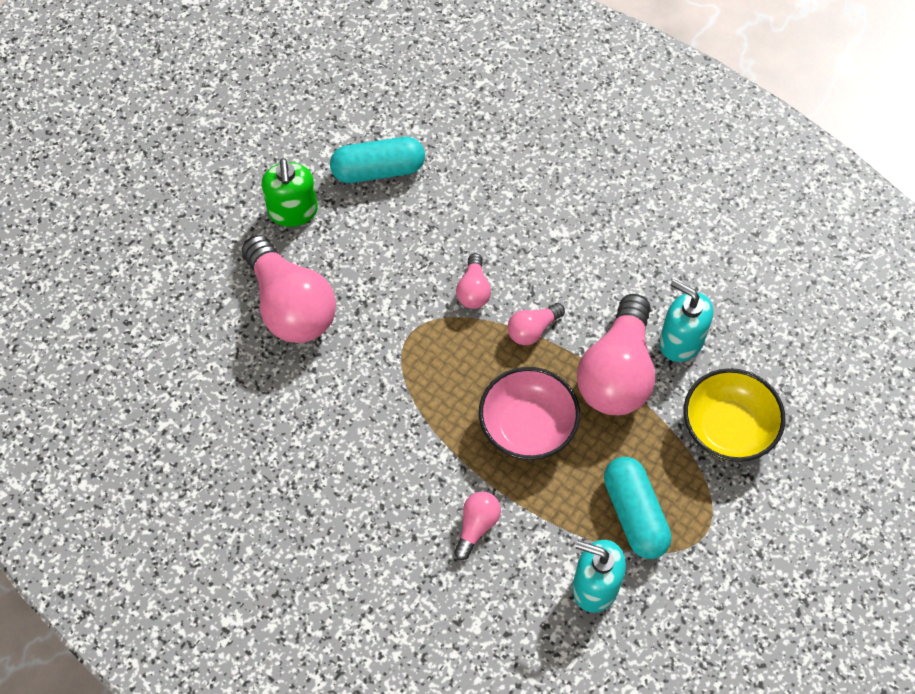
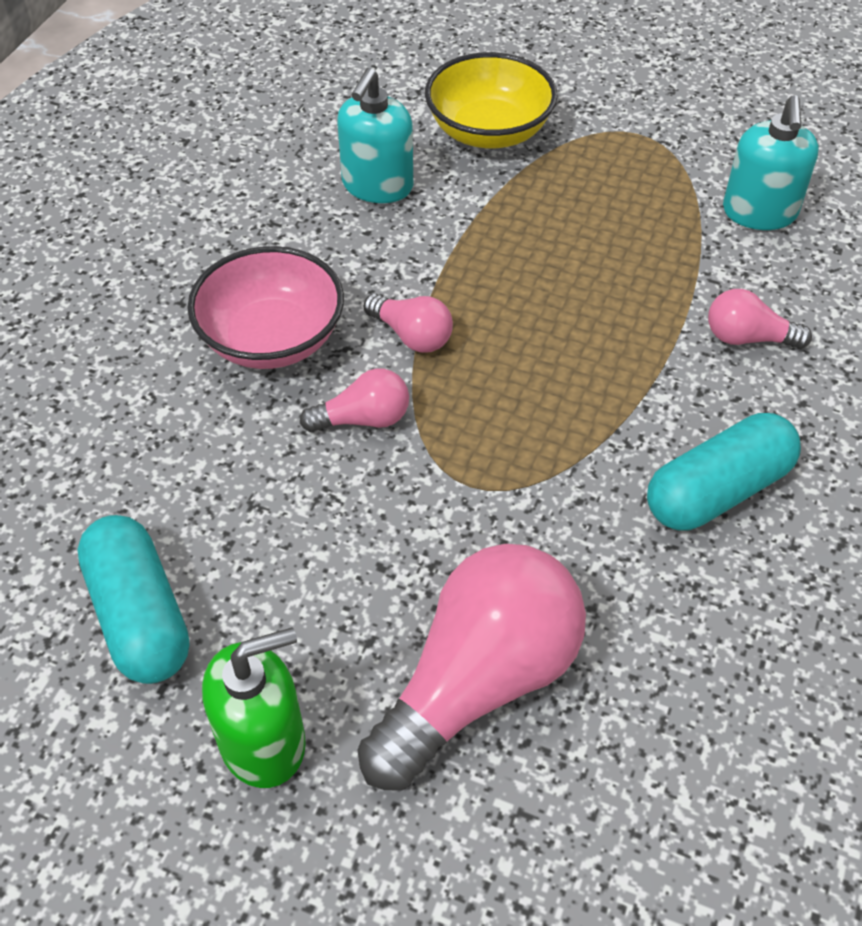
camera: 105 degrees left, 10 degrees down
(527, 427) = (572, 313): pink bowl -> pink bowl (272, 339)
(617, 373) = (449, 237): pink light bulb -> none
(634, 514) = (645, 193): turquoise capsule -> turquoise capsule (717, 491)

